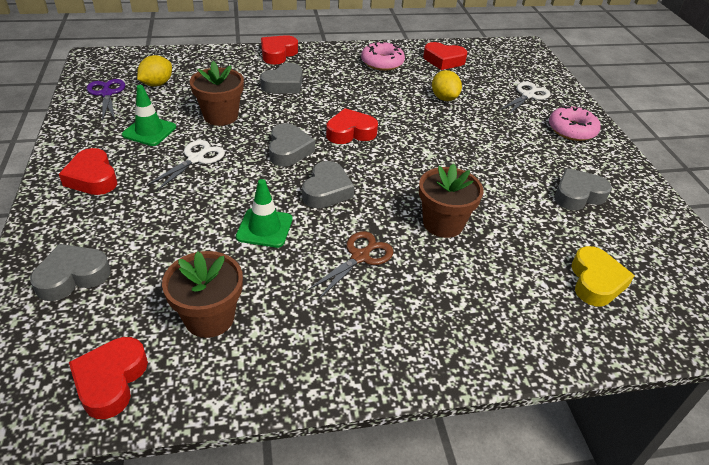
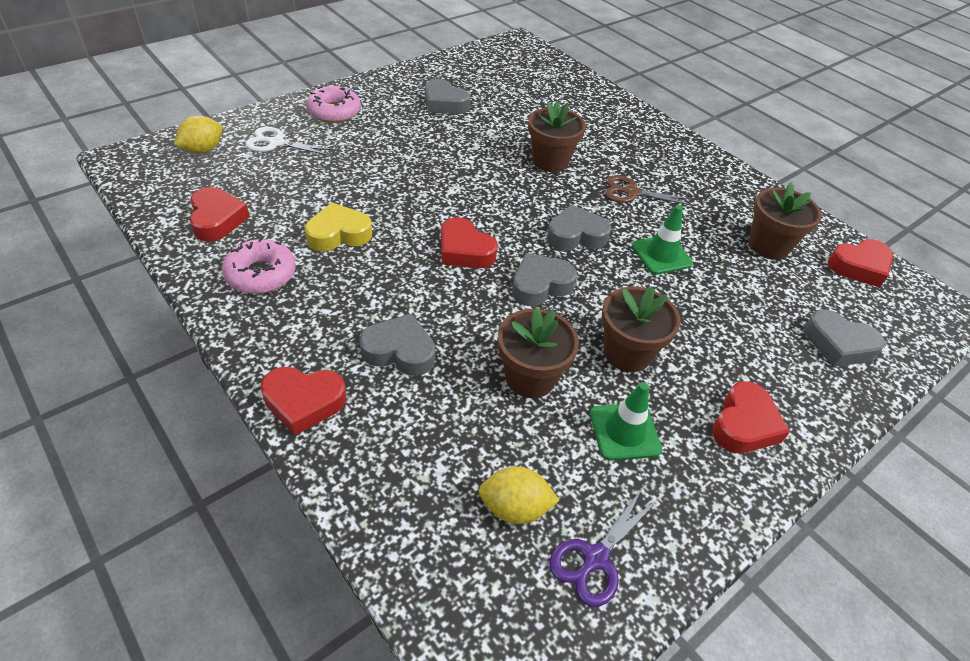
camera: 120 degrees left, 5 degrees up
(196, 159) = (627, 353): white scissors -> brown flower pot
(444, 98) = (328, 199): yellow lemon -> yellow lemon (203, 150)
(595, 281) = (541, 92): yellow heart -> yellow heart (338, 234)

